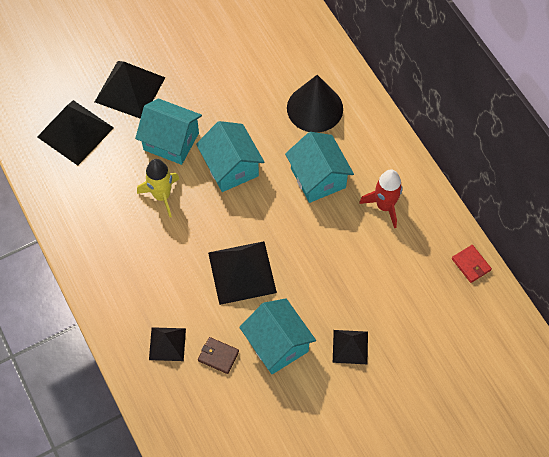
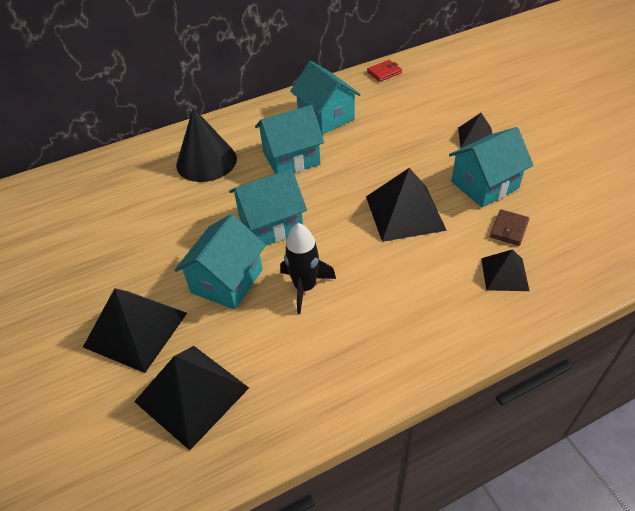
camera: 85 degrees left, 15 degrees down
(162, 196) = (305, 287): yellow rocket -> black rocket
(384, 206) = (326, 117): red rocket -> turquoise house

